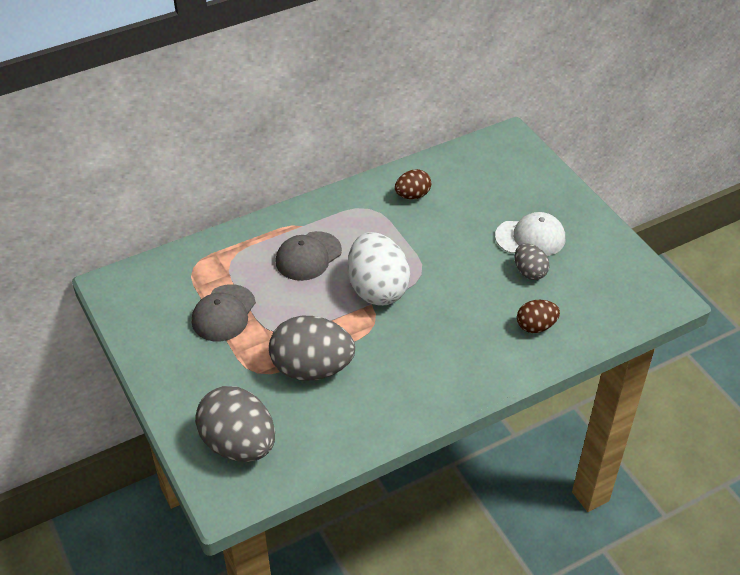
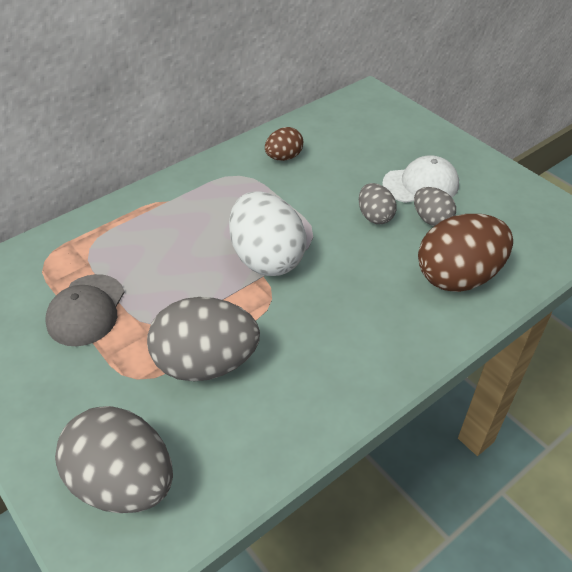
camera: 10 degrees left, 0 degrees up
(308, 256) = (180, 232): grey cap -> none
(480, 263) = (375, 216): none -> grey egg
(536, 326) = (458, 277): brown egg -> brown egg, size x1.90

